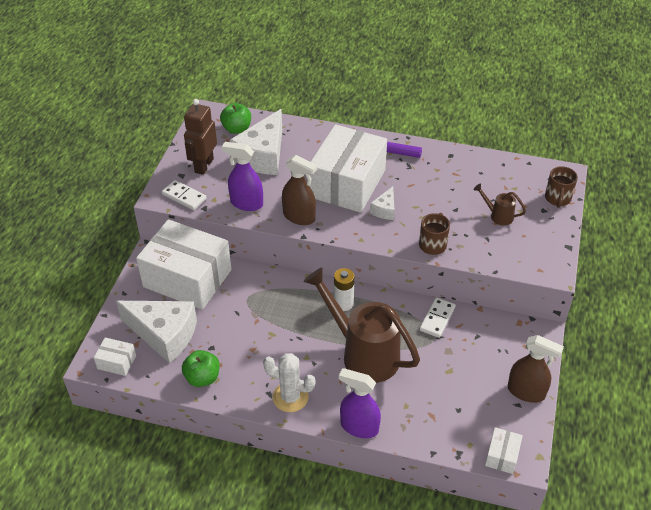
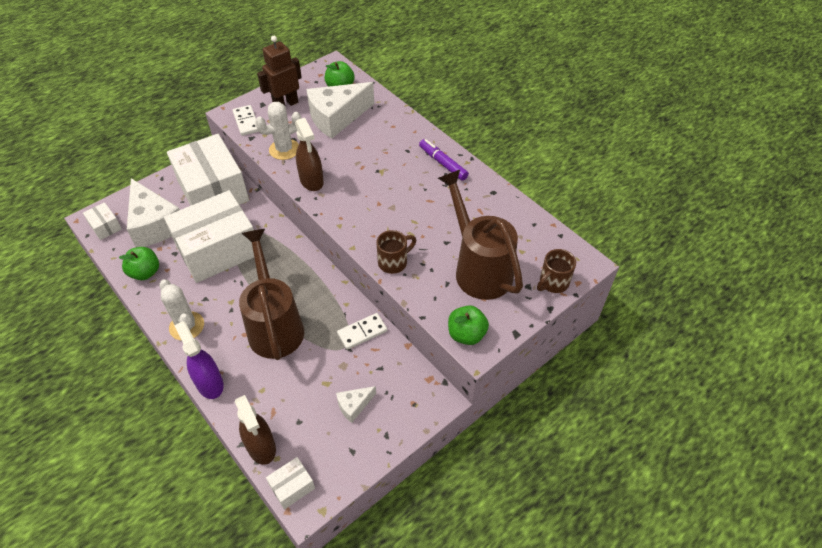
camera: 35 degrees right, 5 degrees up
(246, 203) = (284, 149): purple spray bottle -> white cactus
(343, 303) = (302, 275): white battery -> none
(347, 183) = (378, 172): white box -> white box (218, 250)
(384, 210) = (385, 210): white cheese -> white cheese (354, 405)
(498, 216) = (479, 268): brown watering can -> brown watering can, size x2.34
(526, 392) = (371, 445): brown spray bottle -> brown spray bottle (261, 447)
(537, 266) = (466, 334): none -> green apple

